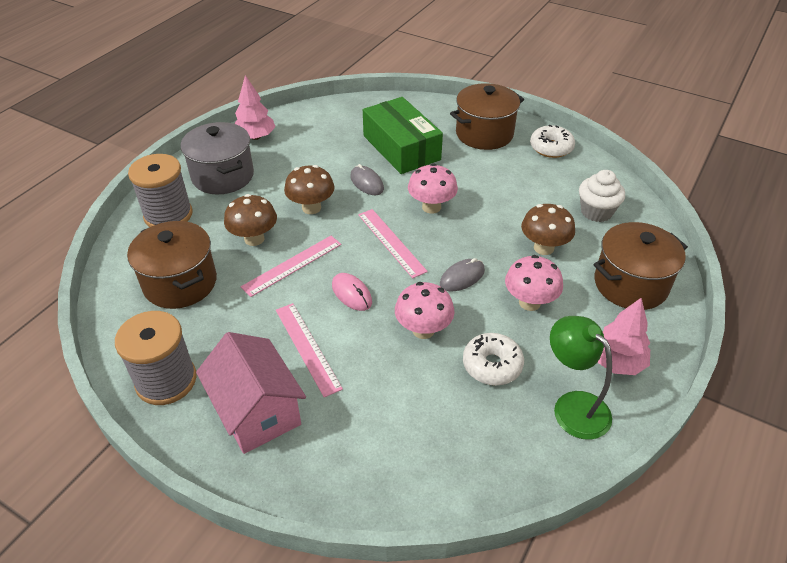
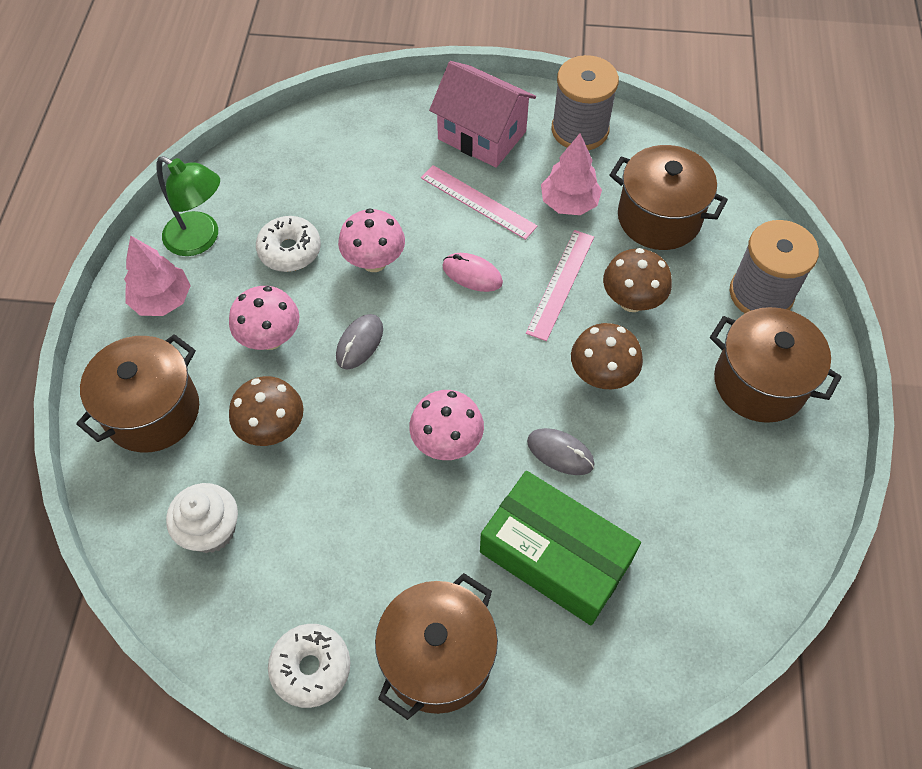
camera: 155 degrees right, 15 degrees up
(223, 176) = (759, 383): grey pot -> brown pot
(255, 137) = (789, 483): pink tree -> pink tree (569, 203)
(391, 242) = (468, 361): pink ruler -> none

